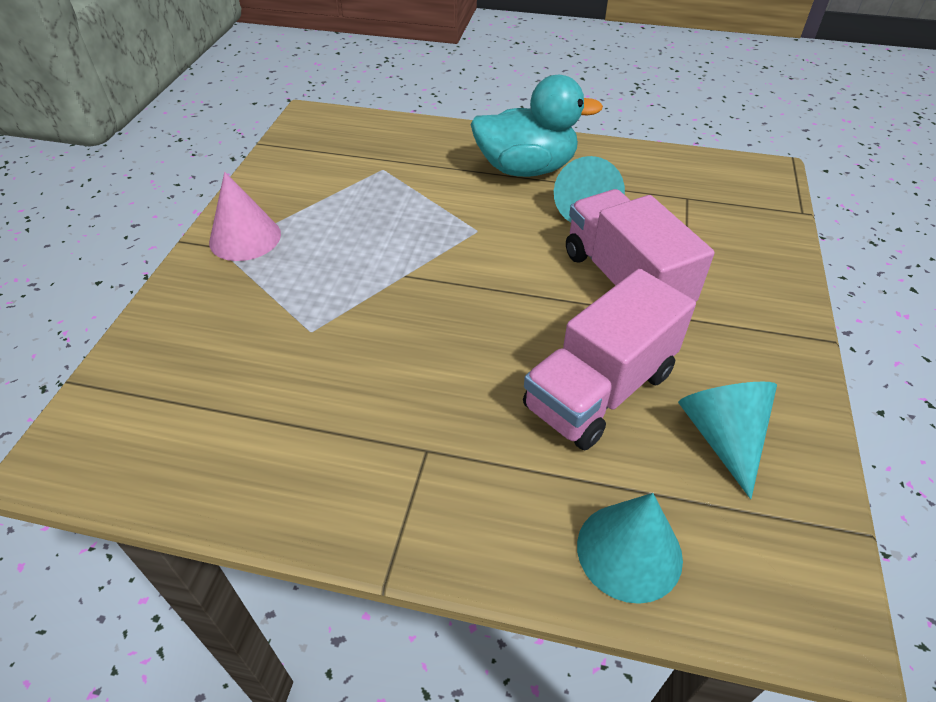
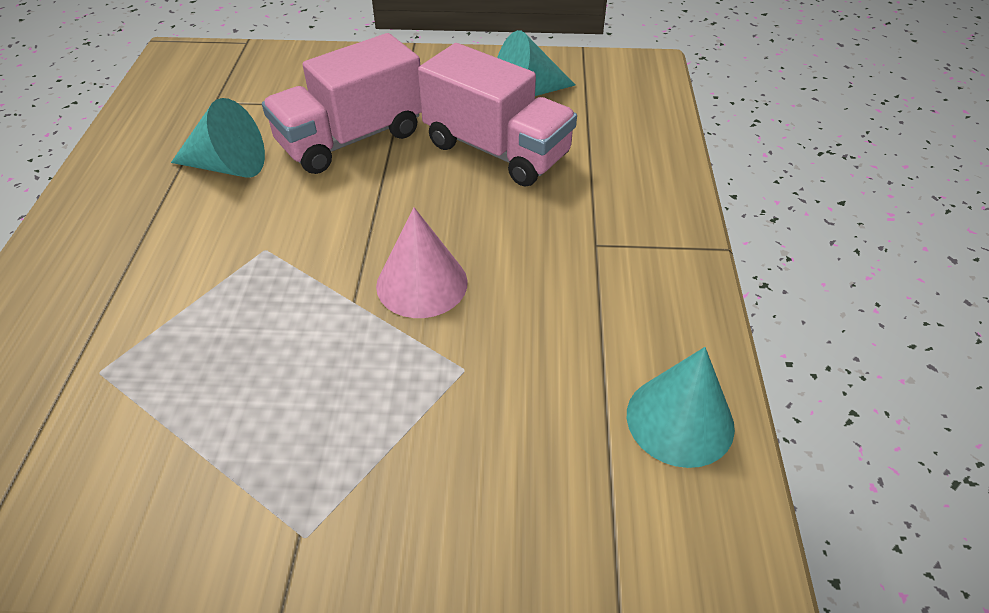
camera: 100 degrees left, 0 degrees up
(245, 238) = (274, 511): pink cone -> pink cone (422, 283)
(526, 169) = (133, 219): turquoise duck -> none
(629, 551) = (639, 133): turquoise cone -> turquoise cone (680, 420)

